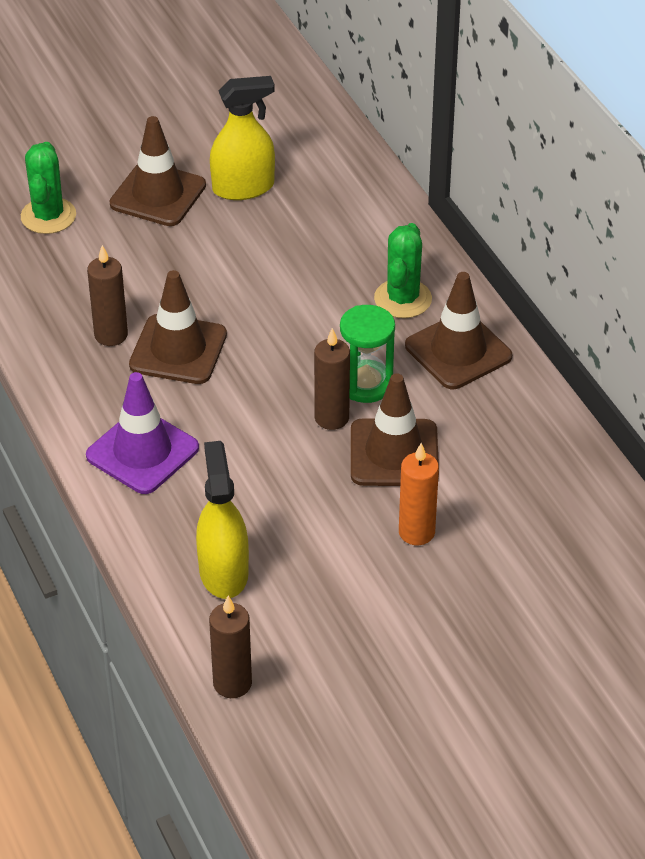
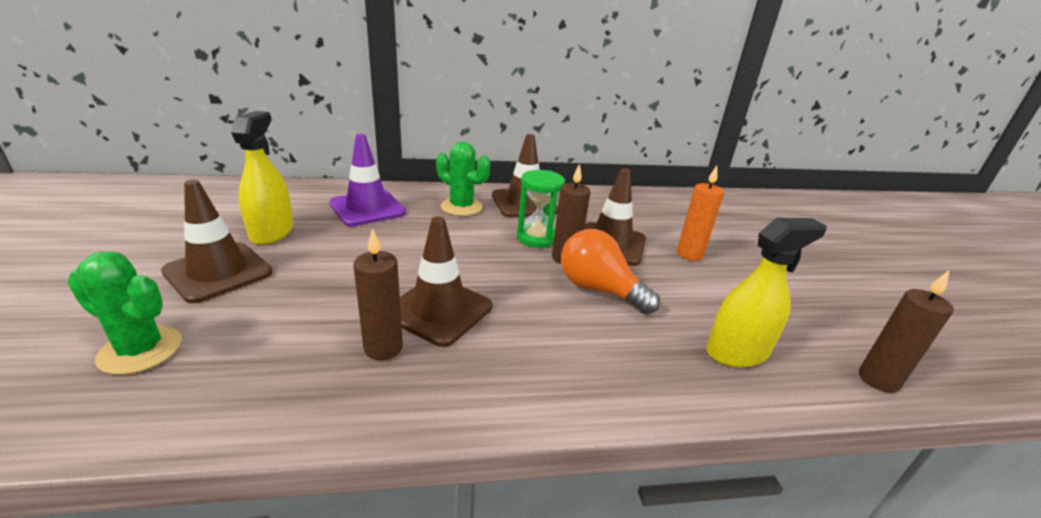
camera: 75 degrees left, 15 degrees down
(142, 452) = (568, 366): purple traffic cone -> purple traffic cone (367, 208)
(223, 572) = (737, 352): yellow spray bottle -> yellow spray bottle turned 150 degrees clockwise
(279, 456) = (599, 289): none -> orange light bulb

